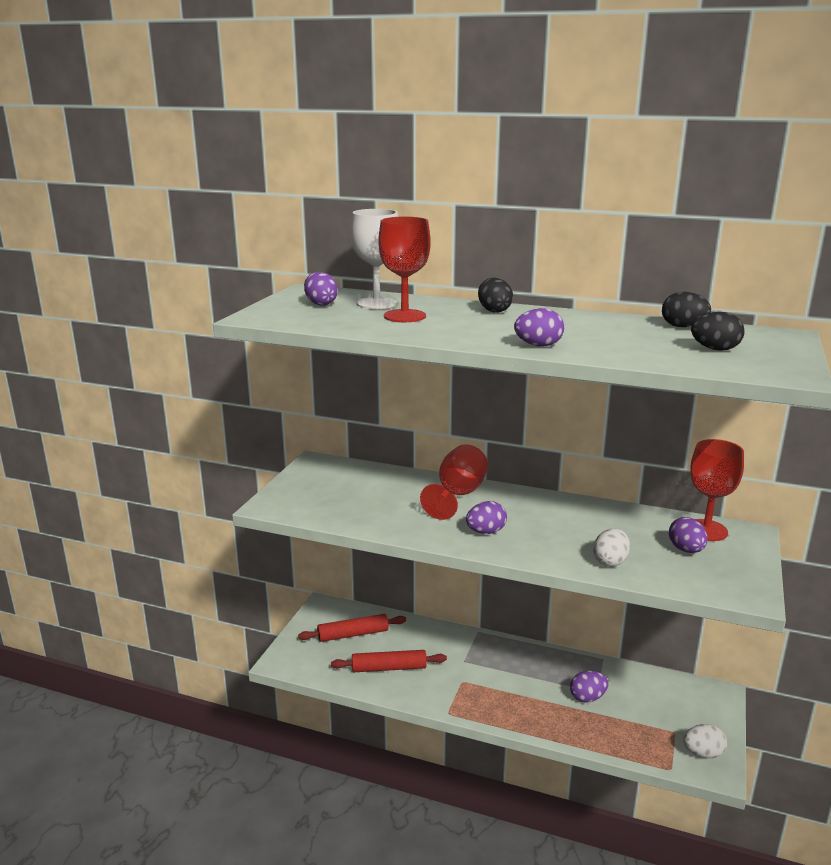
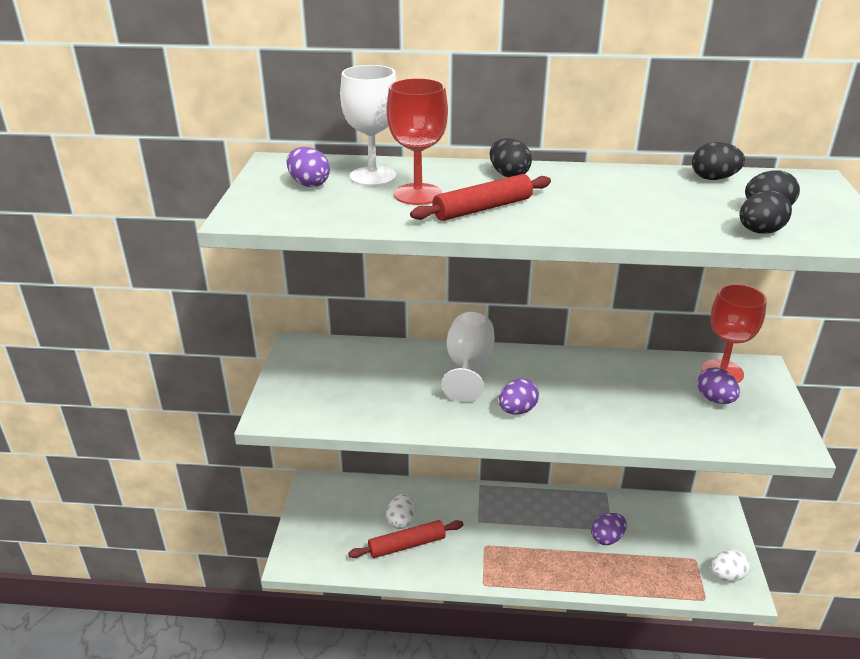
camera: 15 degrees left, 10 degrees up
(353, 634) = (356, 513): red rolling pin -> red rolling pin (482, 208)
(458, 495) = (468, 367): red goblet -> white goblet
(538, 345) = (591, 225): purple egg -> none
(610, 561) = (652, 426): white egg -> white egg (401, 521)
(692, 362) = (759, 232): none -> black egg

